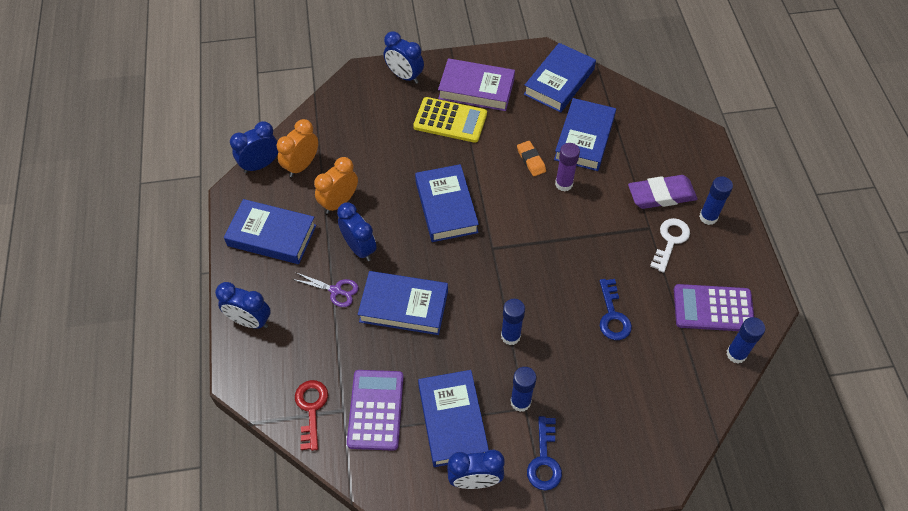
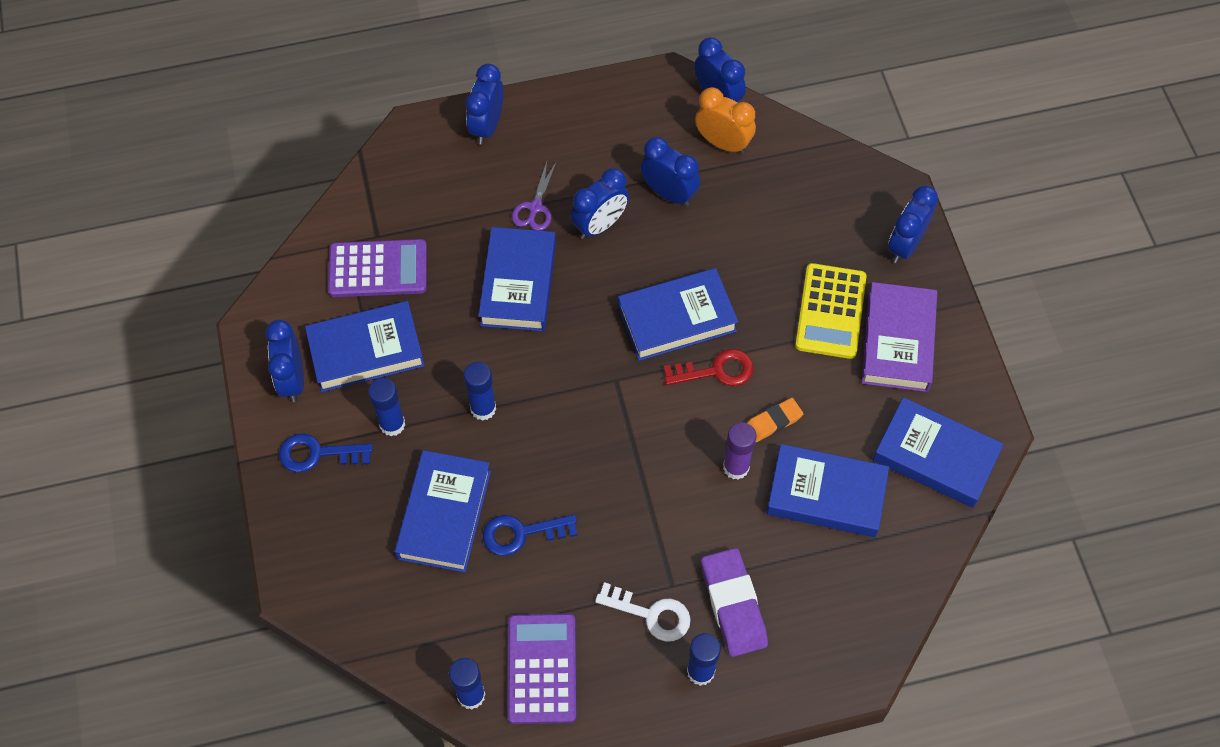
camera: 85 degrees right, 5 degrees up
(272, 235) = (609, 128): blue book -> blue book (444, 514)
(311, 409) = (377, 204): red key -> red key (716, 371)
(339, 202) = (669, 193): orange clock -> blue clock

